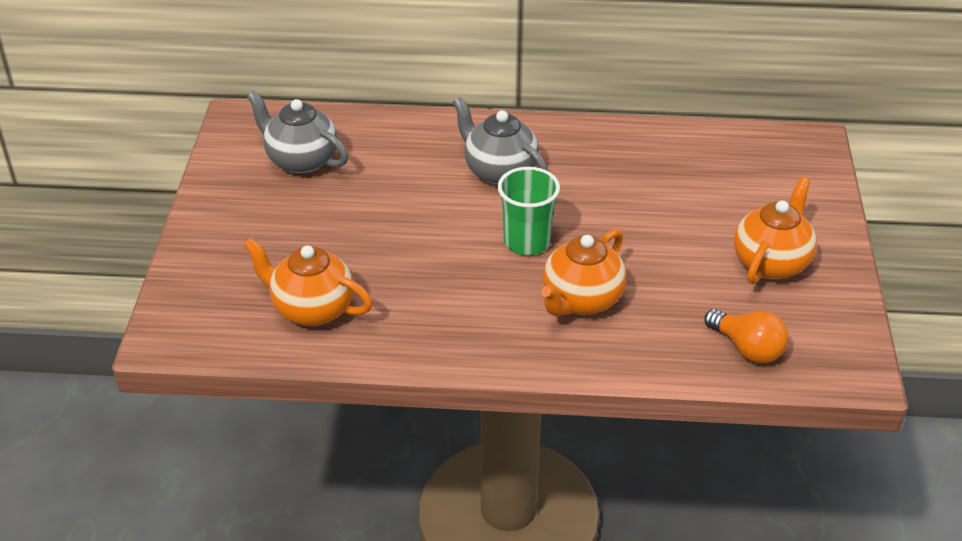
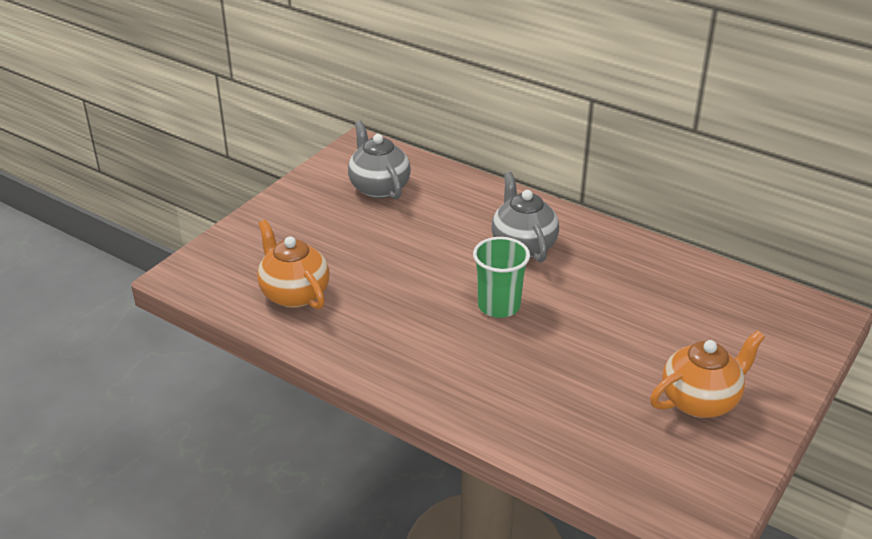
camera: 30 degrees right, 5 degrees down
(581, 300) = (504, 367): orange teapot -> none
(747, 348) = (616, 462): orange light bulb -> none

